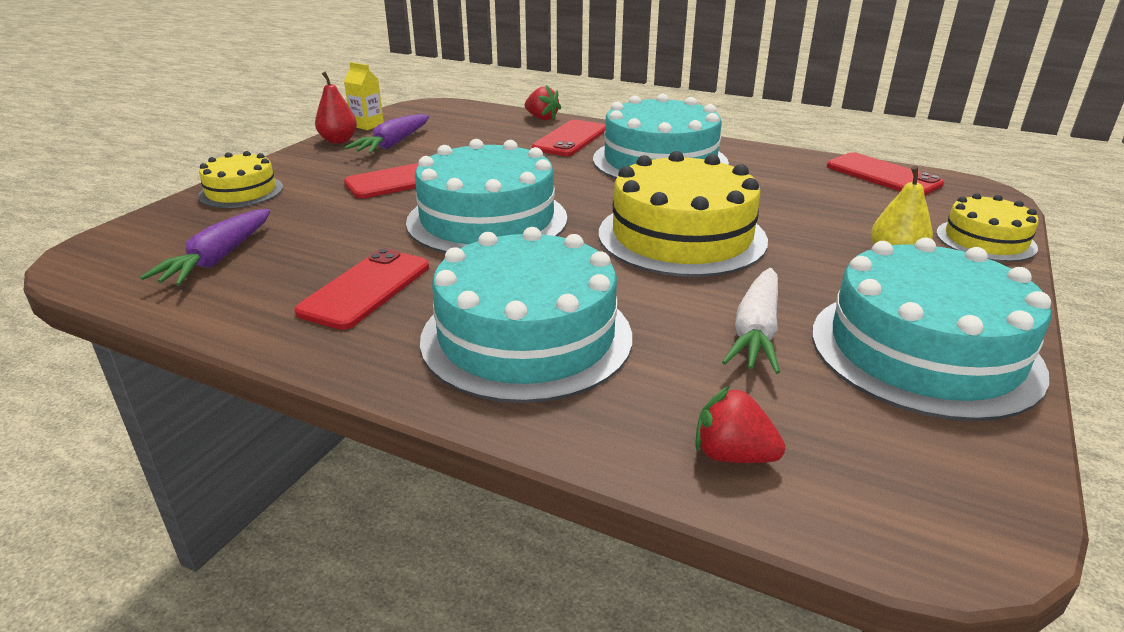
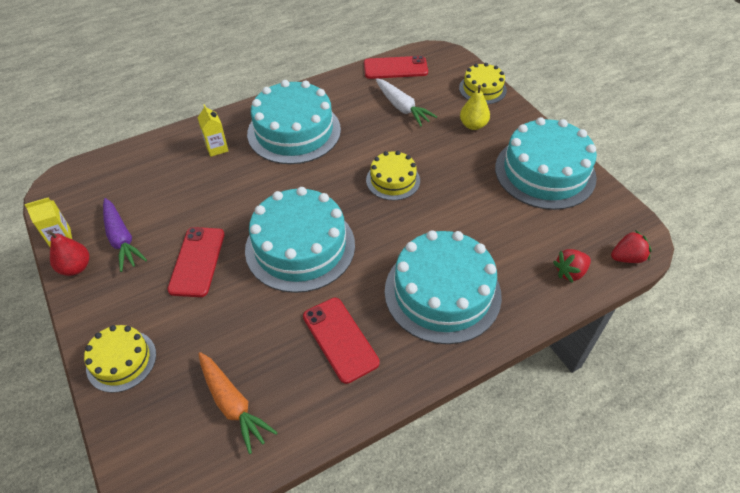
camera: 55 degrees left, 20 degrees up
(218, 259) = (232, 404): purple carrot -> orange carrot
(542, 118) = (163, 141): red strawberry -> red strawberry (627, 257)
(570, 139) = (217, 148): red phone -> yellow carton
(681, 236) = (393, 180): yellow cake -> yellow cake, size x0.54
(756, 332) = (497, 211): white carrot -> white carrot (402, 107)

